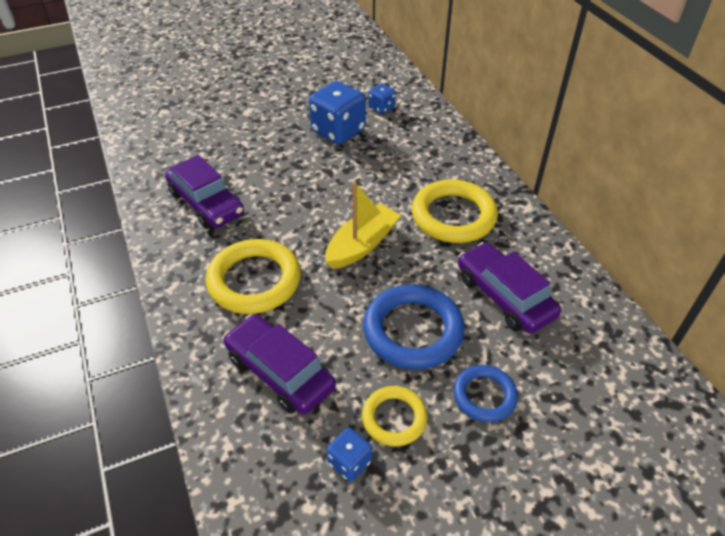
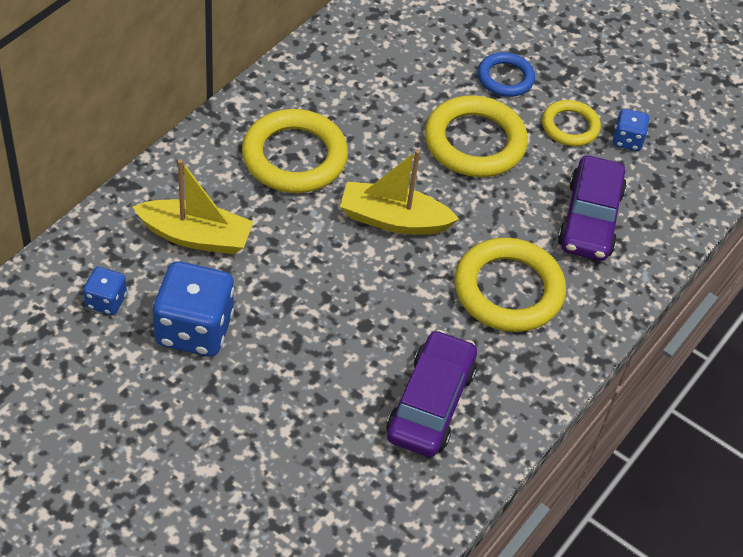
camera: 125 degrees left, 5 degrees up
(407, 151) = (196, 236): none -> yellow boat
(413, 330) = (475, 142): blue ring -> yellow ring
(504, 296) = (385, 89): purple car -> none

